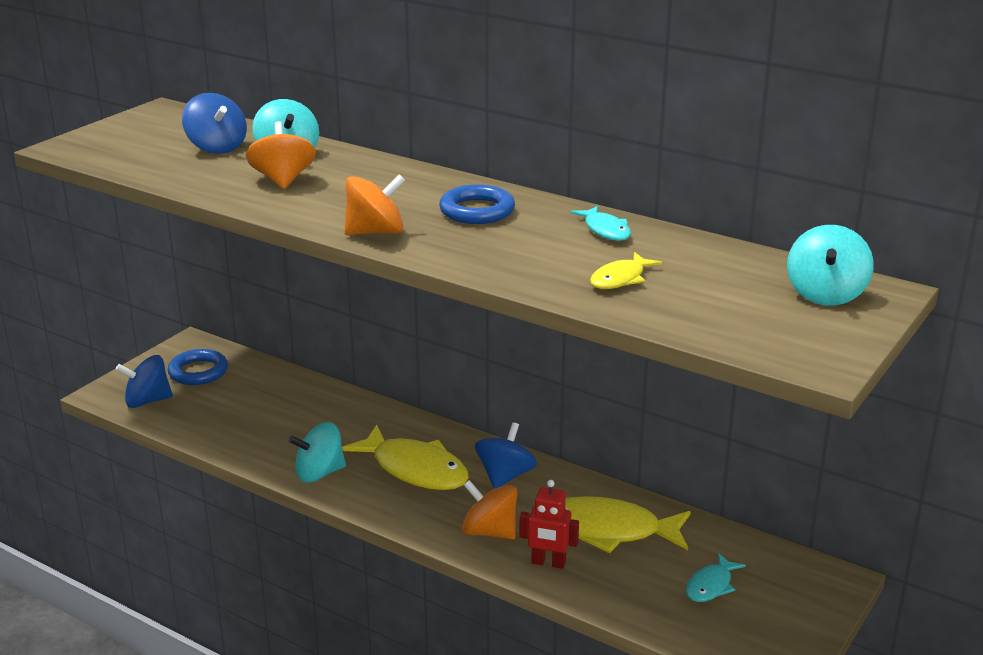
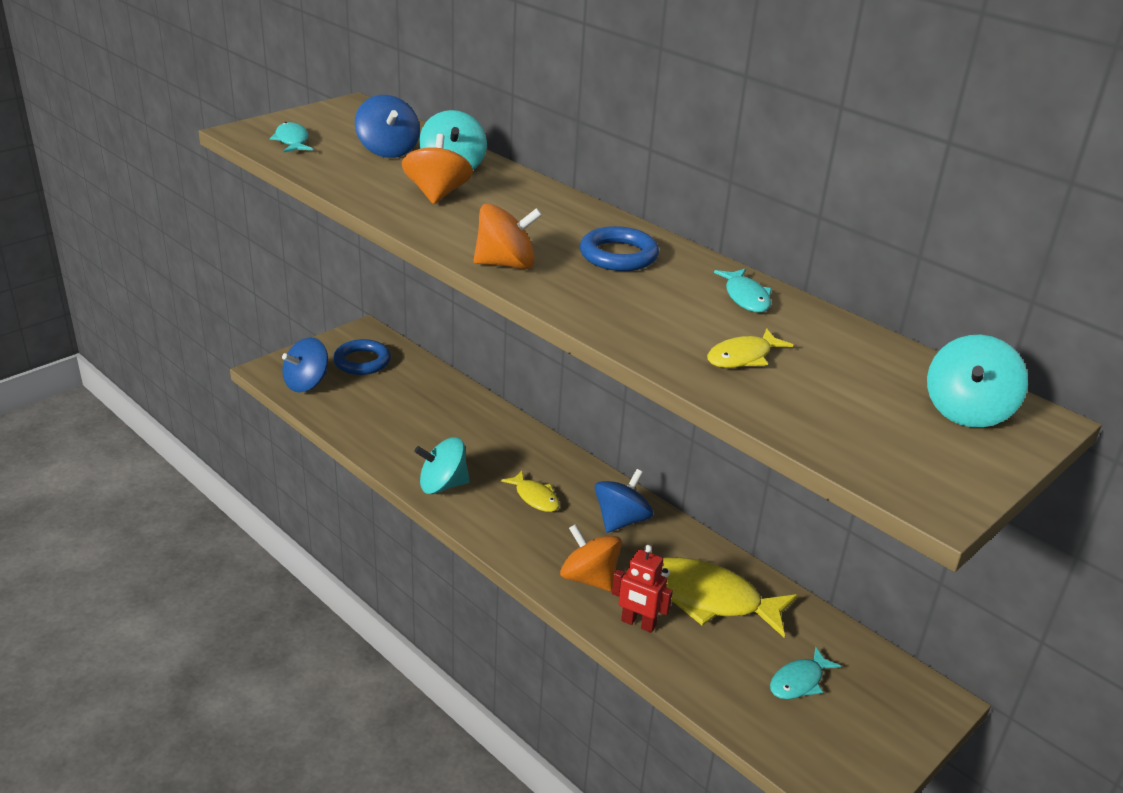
camera: 10 degrees right, 5 degrees up
(116, 150) = (292, 141): none -> turquoise fish
(147, 401) = (306, 383): blue spinning top -> blue spinning top turned 45 degrees counterclockwise
(415, 469) = (535, 497): yellow fish -> yellow fish, size x0.51

